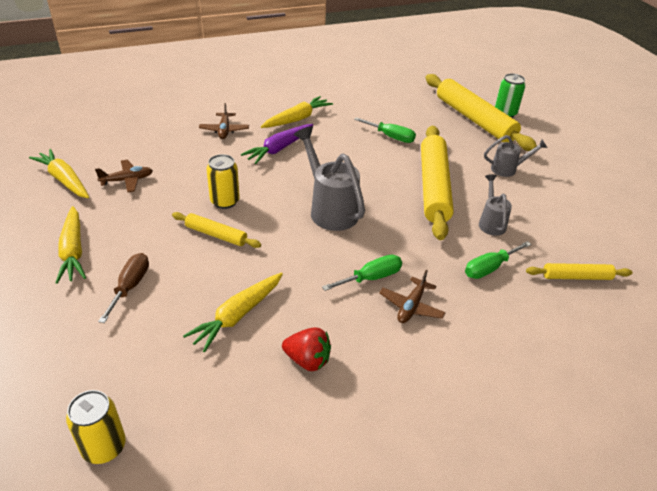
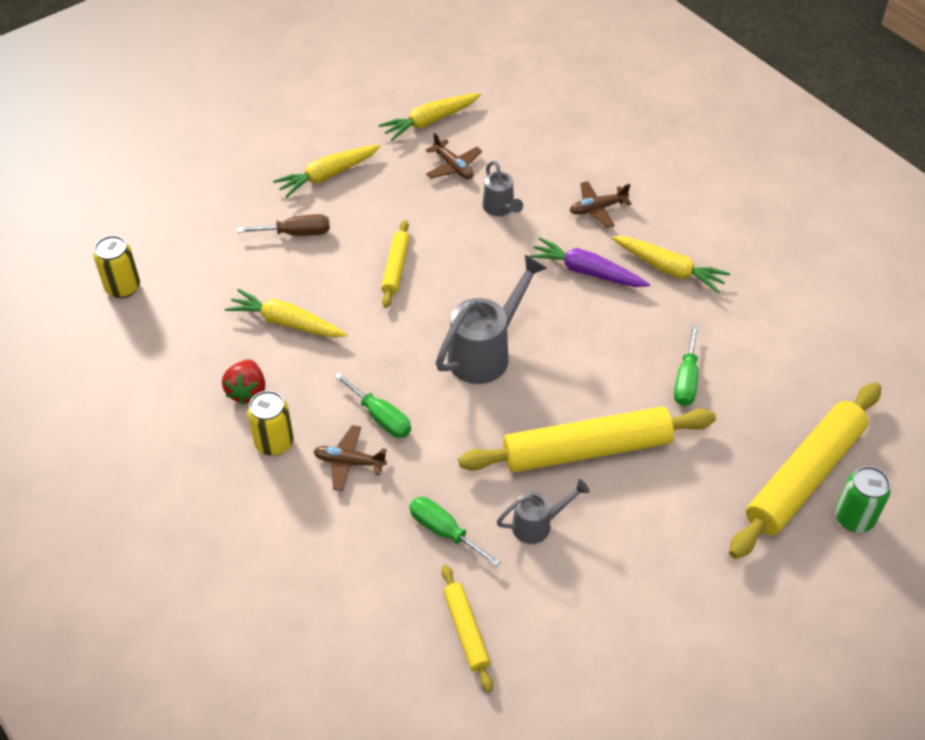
camera: 75 degrees right, 10 degrees up
(64, 180) = (430, 121): yellow carrot -> yellow carrot turned 150 degrees counterclockwise
(225, 201) = (455, 256): yellow can -> yellow can (274, 443)
(508, 169) = (681, 535): grey watering can -> grey watering can (500, 209)

